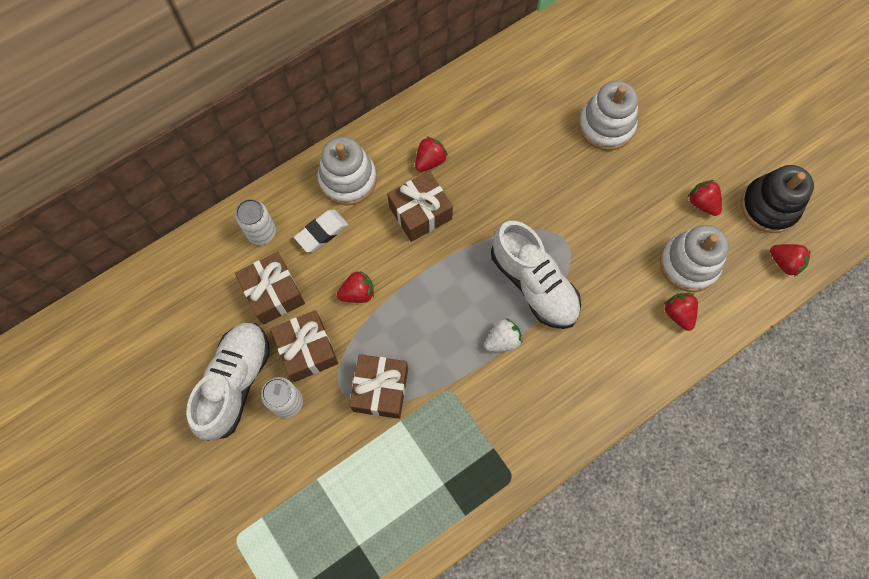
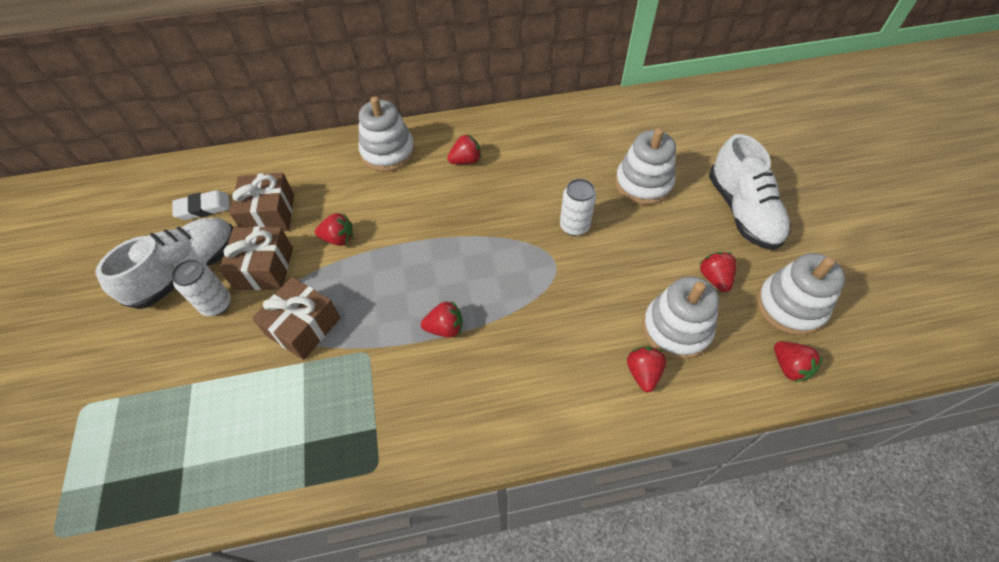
camera: 25 degrees right, 15 degrees down
(261, 232) = (293, 167): white can -> white can (574, 226)
(321, 232) = (340, 183): white eraser -> white eraser (203, 208)
(420, 213) = (433, 196): brown gift -> none
(502, 340) = (445, 328): white strawberry -> red strawberry
(534, 284) = (504, 289): white shoe -> white shoe (742, 211)
(769, 206) = (790, 306): black stacking toy -> white stacking toy

